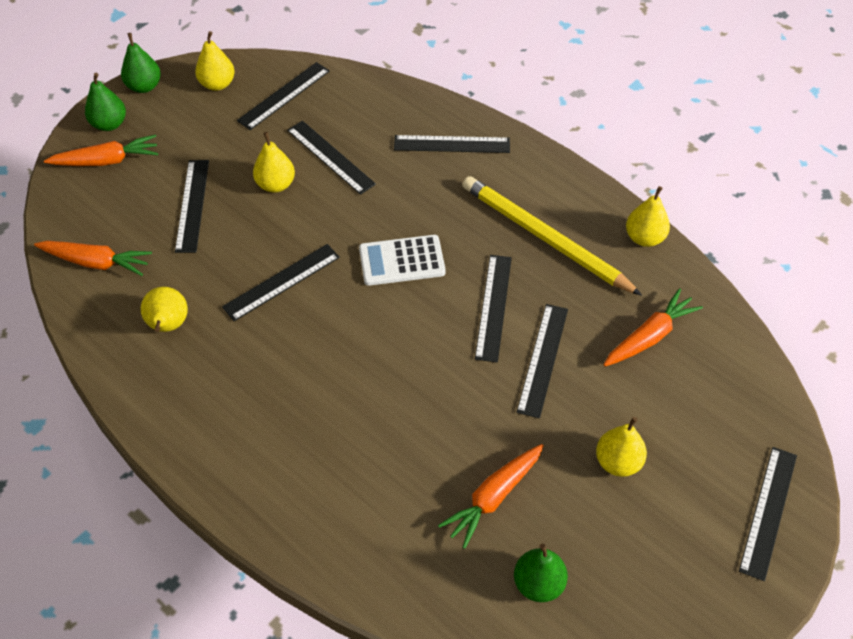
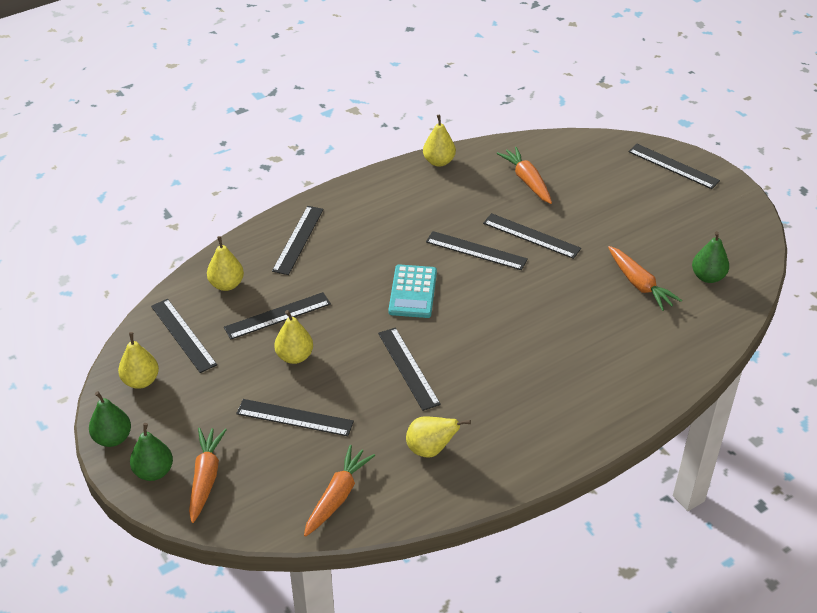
camera: 75 degrees left, 10 degrees down
(402, 261) = (413, 292): white calculator -> turquoise calculator
(544, 238) = (419, 210): yellow pencil -> none
(618, 462) = (624, 220): yellow pear -> yellow pear (226, 284)

